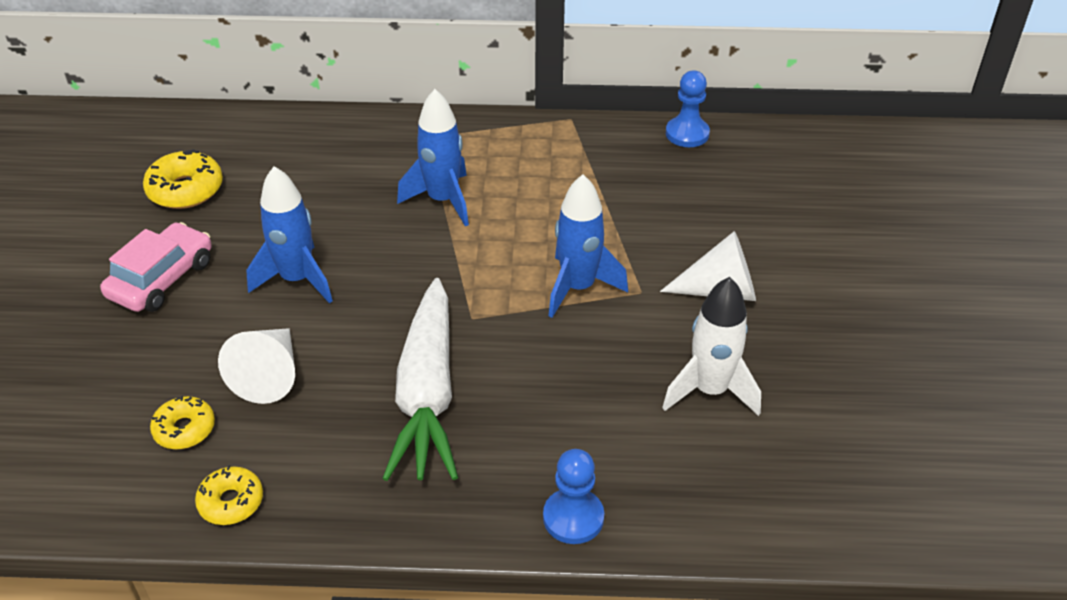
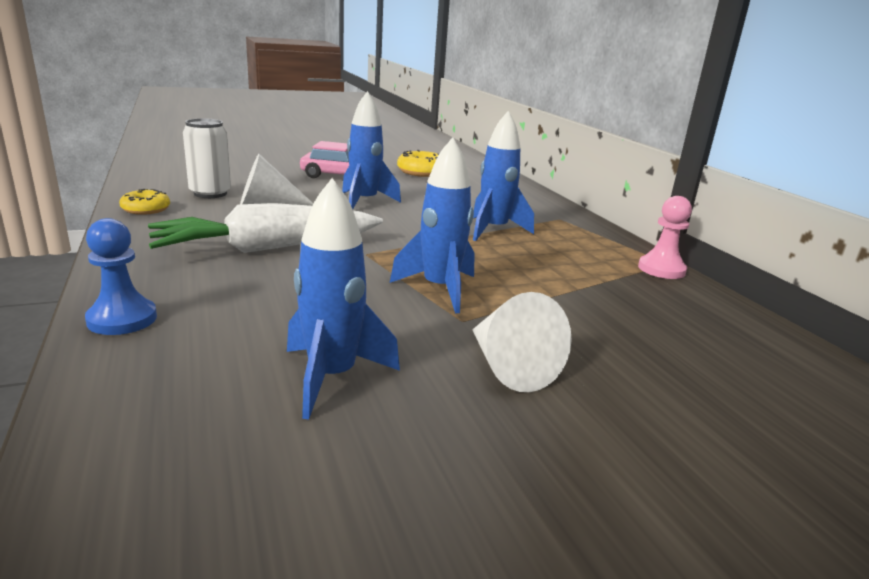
camera: 65 degrees right, 20 degrees down
(184, 429) = (210, 193): yellow donut -> white can
(583, 130) = (661, 269): none -> pink pawn
(687, 134) = (745, 319): blue pawn -> none
(710, 391) = (332, 377): white rocket -> blue rocket

